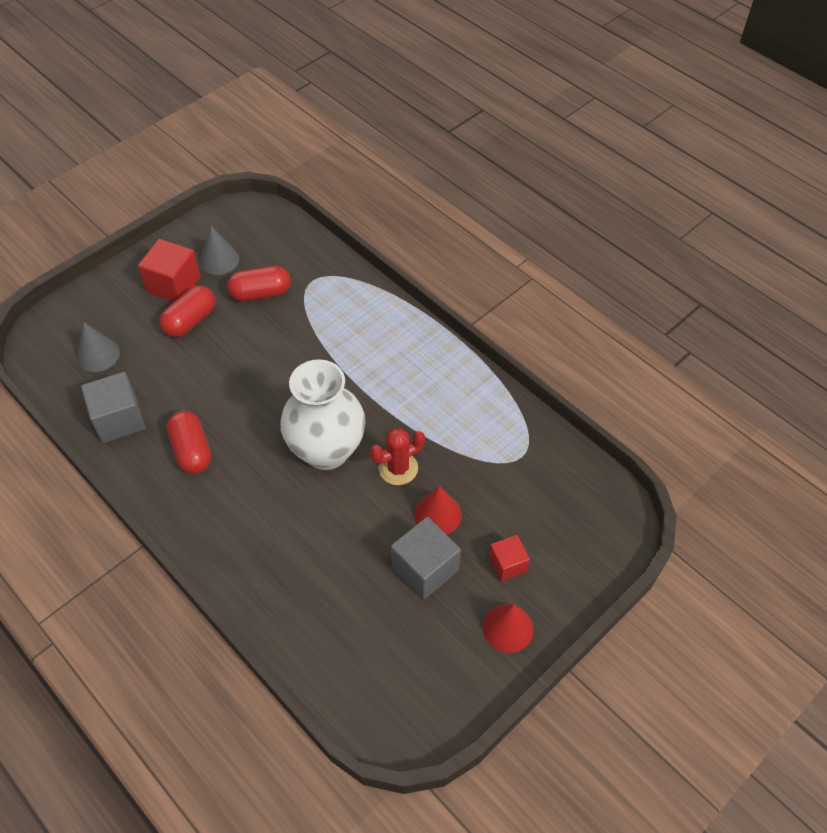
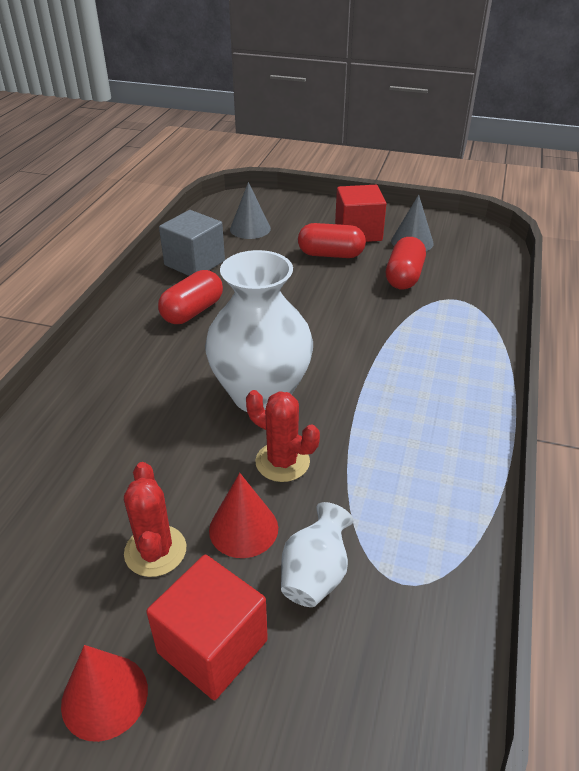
camera: 60 degrees right, 15 degrees down
(261, 293) = (404, 277): red capsule -> red capsule turned 60 degrees clockwise
(425, 568) = (155, 551): grey cube -> red cactus
(492, 494) = (315, 575): none -> white vase
(507, 564) = (212, 646): red cube -> red cube, size x1.64

